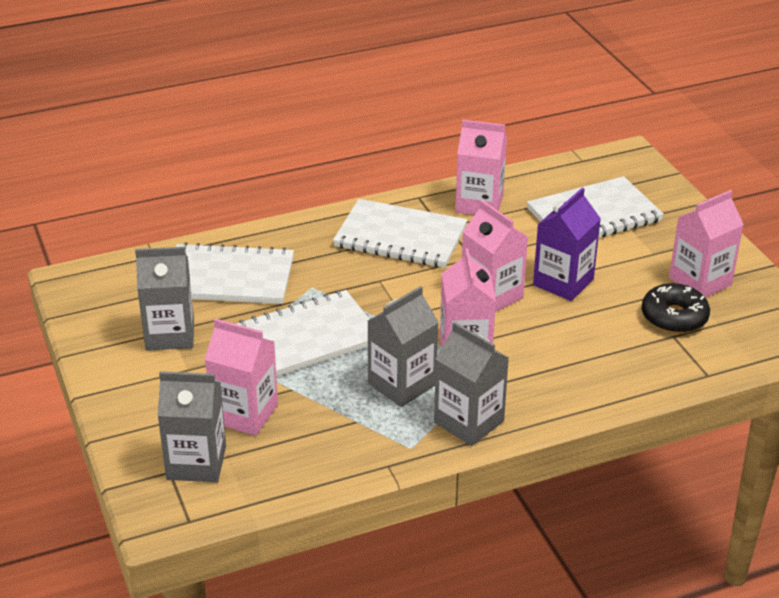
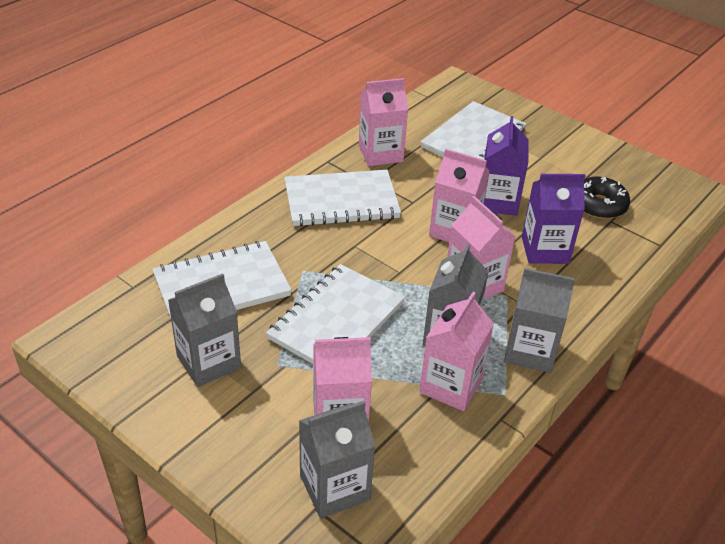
camera: 30 degrees left, 5 degrees up
(571, 341) = (545, 250): none -> purple carton
(700, 281) = (591, 170): pink carton -> pink carton (451, 385)

